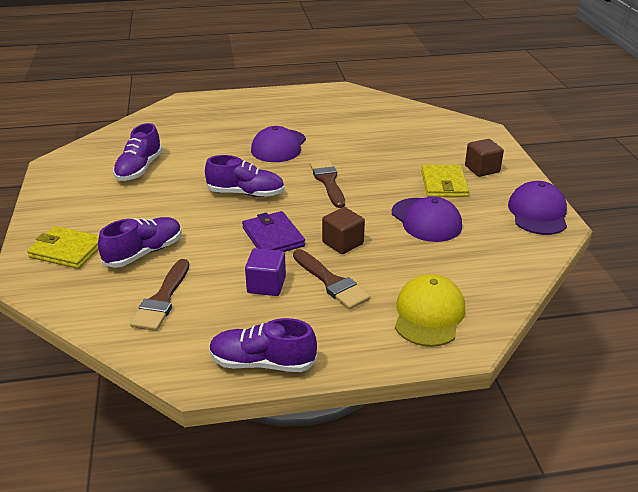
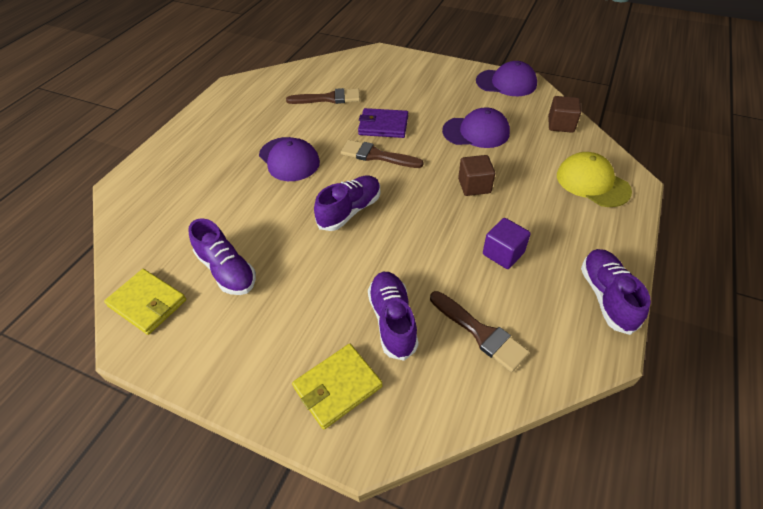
camera: 55 degrees left, 15 degrees up
(262, 363) = (606, 297): purple shoe -> purple shoe turned 135 degrees clockwise
(273, 237) = (435, 221): purple wallet -> purple wallet (383, 126)
(331, 282) = (523, 214): brown brush -> brown brush (328, 98)
(444, 184) = (435, 103): yellow wallet -> yellow wallet (147, 303)
(482, 169) = (431, 78): brown cube -> brown cube (560, 125)
(538, 213) = (506, 83): purple cap -> purple cap turned 150 degrees clockwise

